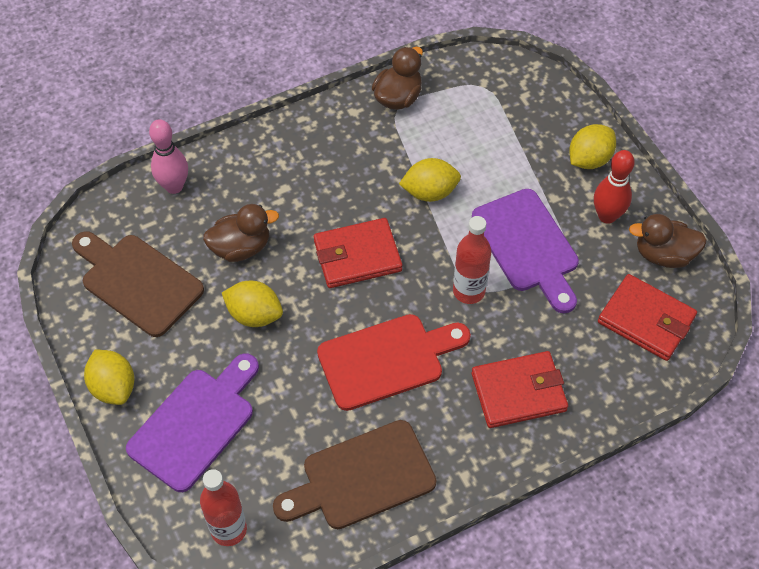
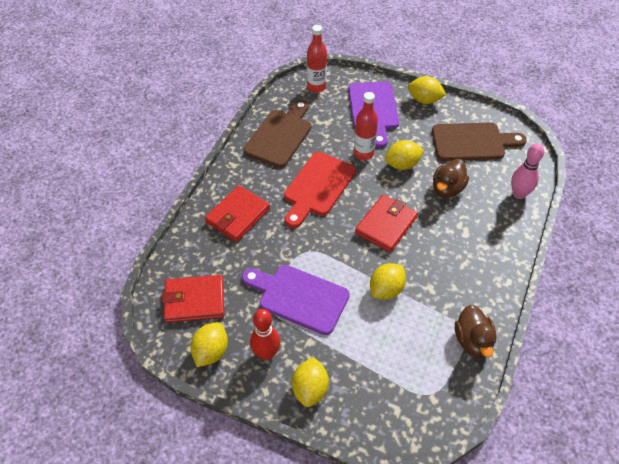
camera: 140 degrees right, 5 degrees down
(469, 291) = (309, 248): red bottle -> red bottle (363, 154)
(663, 255) = (211, 352): brown duck -> yellow lemon

